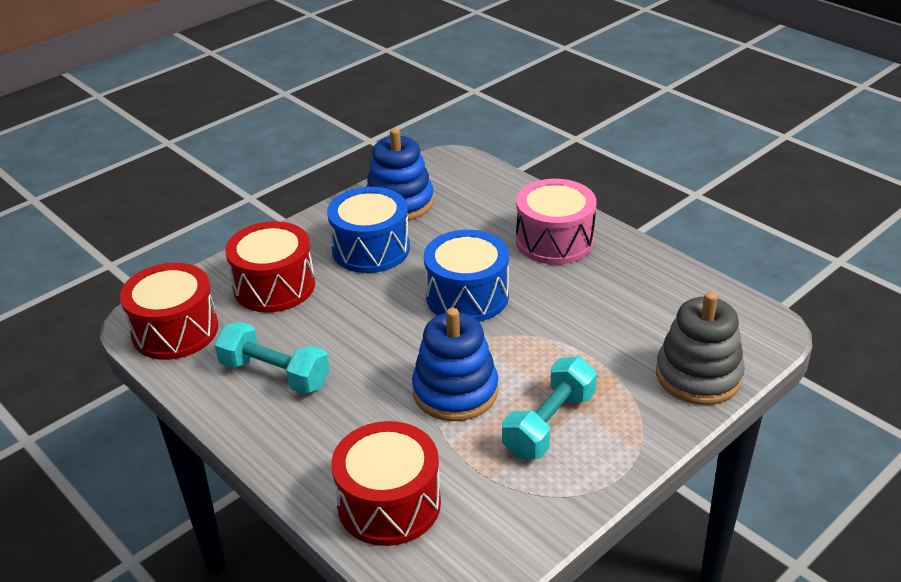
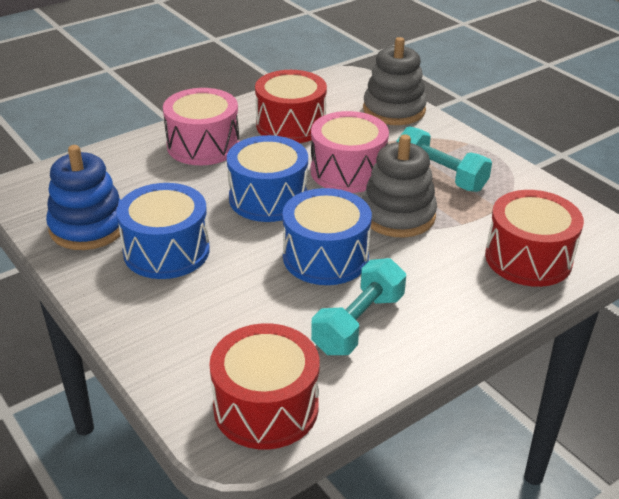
camera: 85 degrees left, 0 degrees up
(274, 286) = (207, 324): red drum -> red drum (291, 125)
(373, 344) = (325, 257): none -> blue drum
(455, 391) = (398, 215): blue stacking toy -> grey stacking toy
(535, 347) = (348, 171): none -> pink drum

